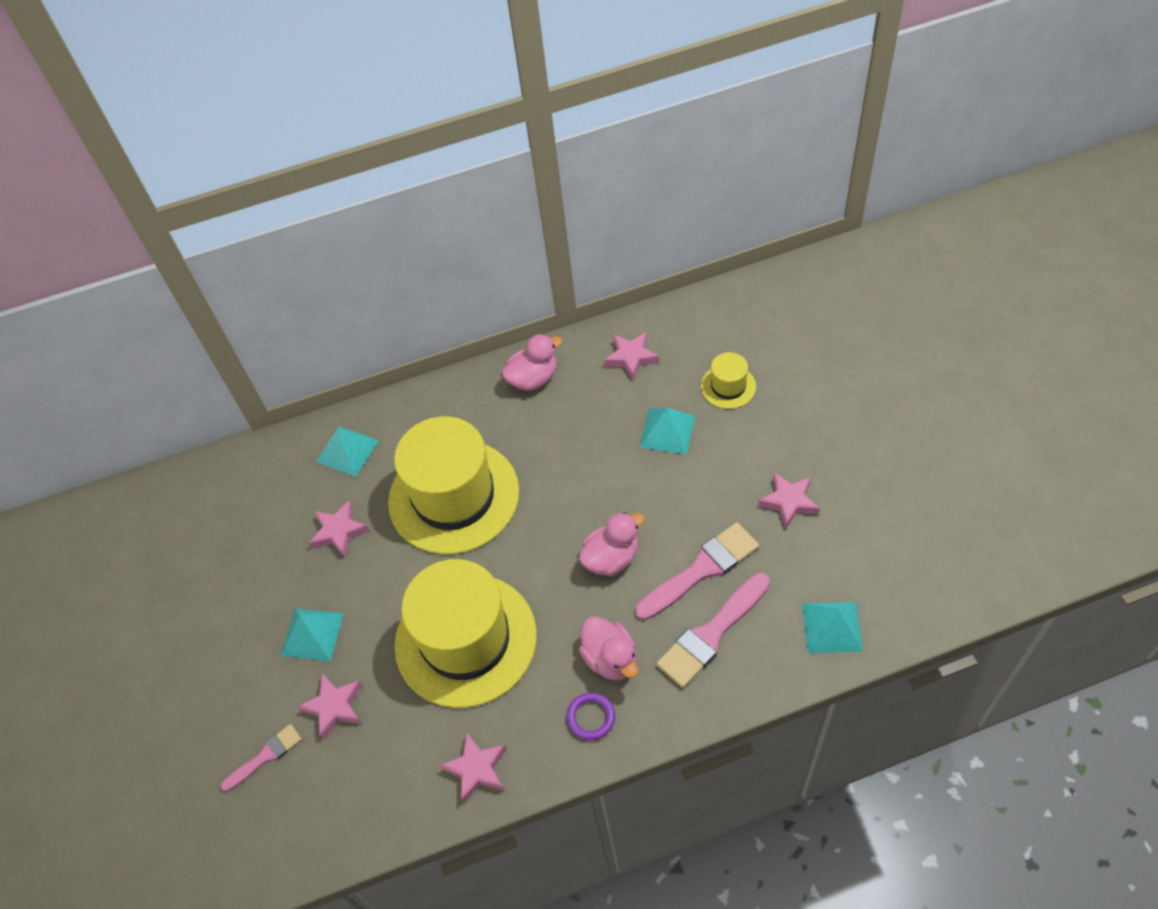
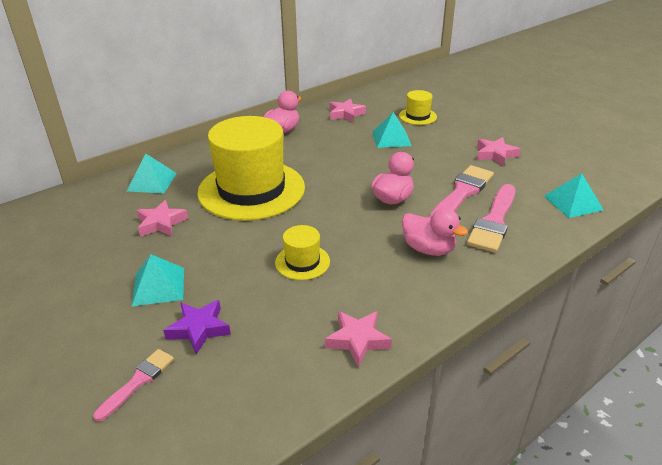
camera: 25 degrees left, 20 degrees down
(334, 707) = (199, 329): pink star -> purple star
(465, 639) = (302, 262): yellow hat -> yellow hat, size x0.43
(591, 717) = (436, 285): purple ring -> none

